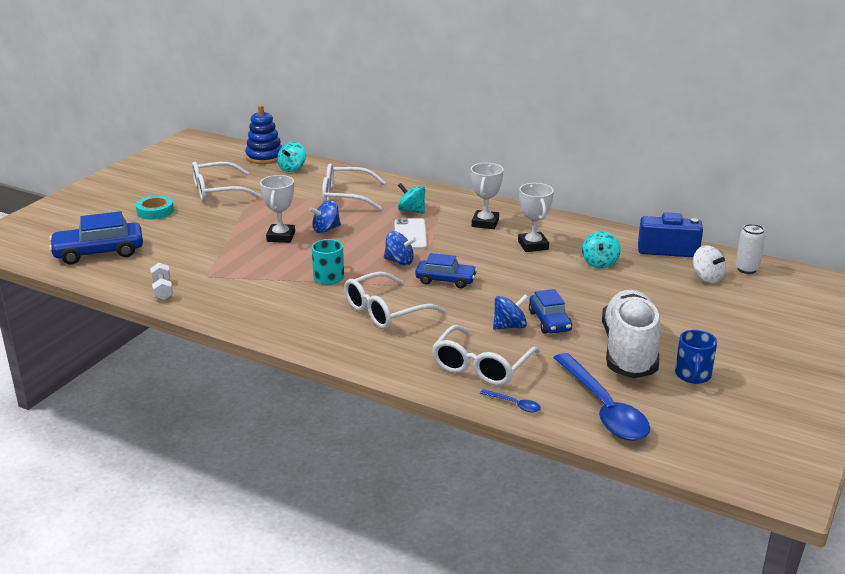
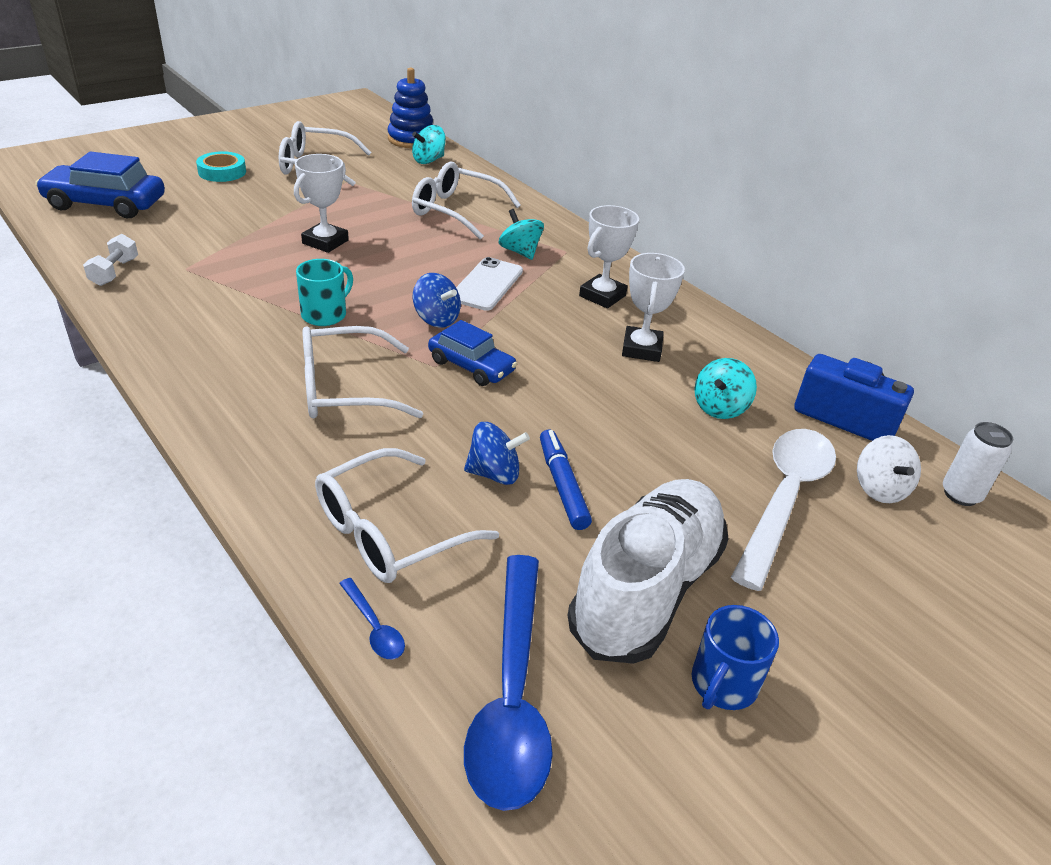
camera: 20 degrees right, 10 degrees up
(326, 229) = (389, 247): blue spinning top -> none
(549, 321) = (562, 485): blue car -> blue marker
(665, 295) = (785, 499): none -> white spoon

